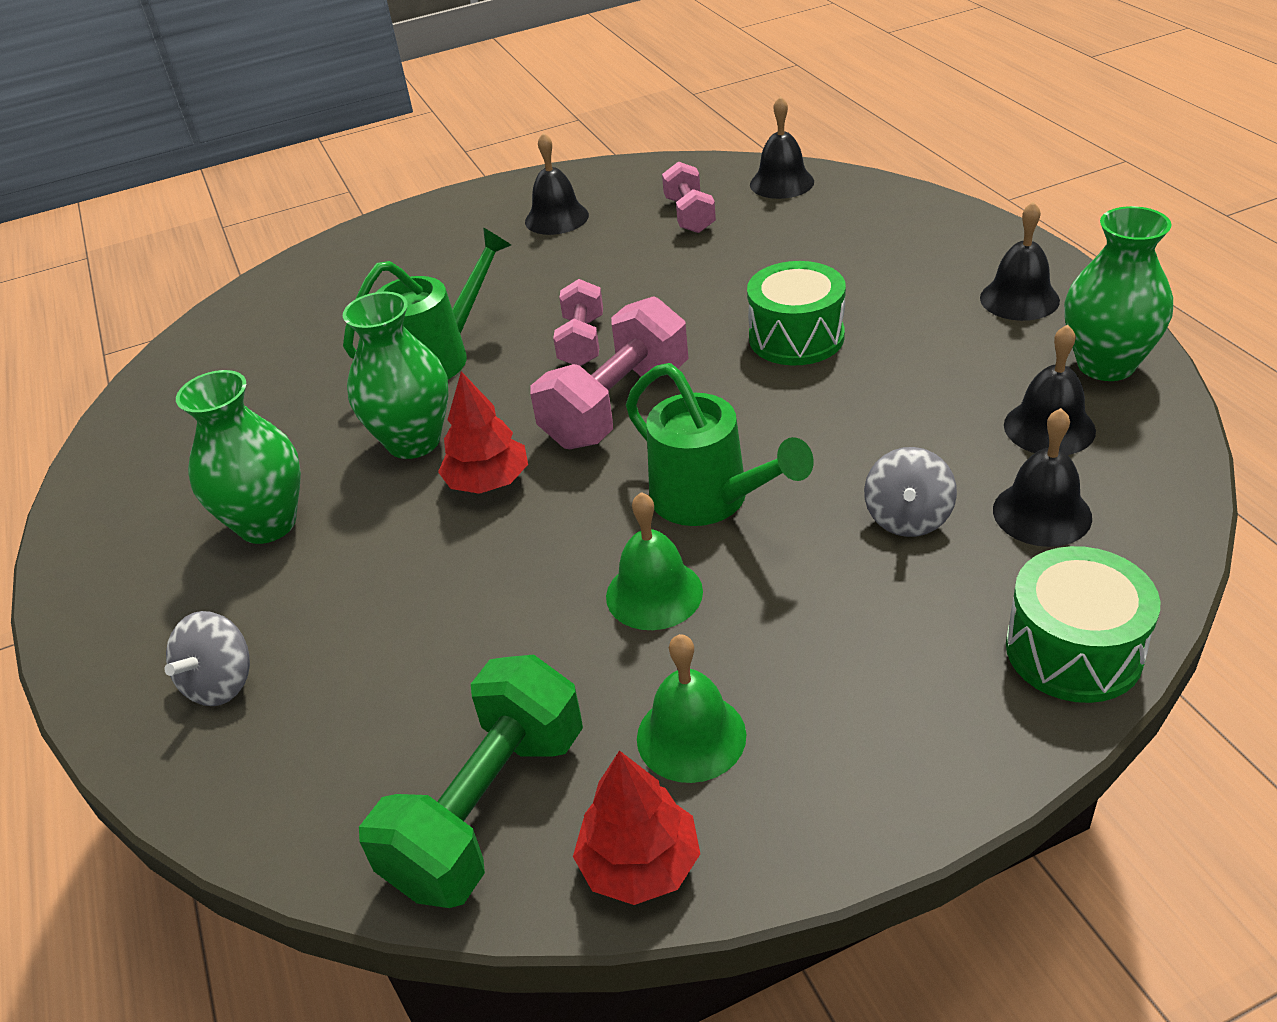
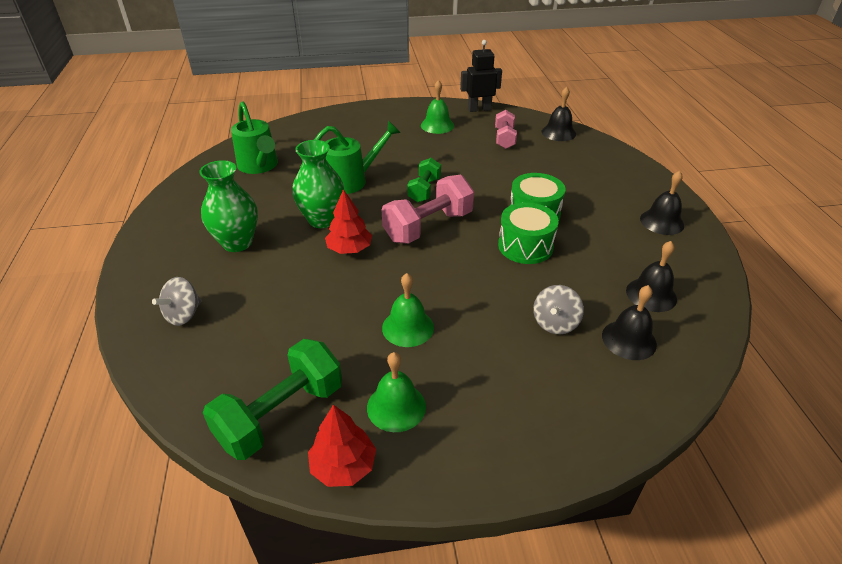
camera: 10 degrees right, 0 degrees up
(556, 218) = (437, 125): black bell -> green bell
(582, 342) = (424, 190): pink dumbbell -> green dumbbell
(621, 171) = (479, 109): none -> black robot
(710, 500) = (455, 287): green watering can -> green watering can (259, 166)
(1073, 650) = (617, 419): green drum -> green drum (525, 246)
(1106, 365) = (696, 268): green vase -> none

